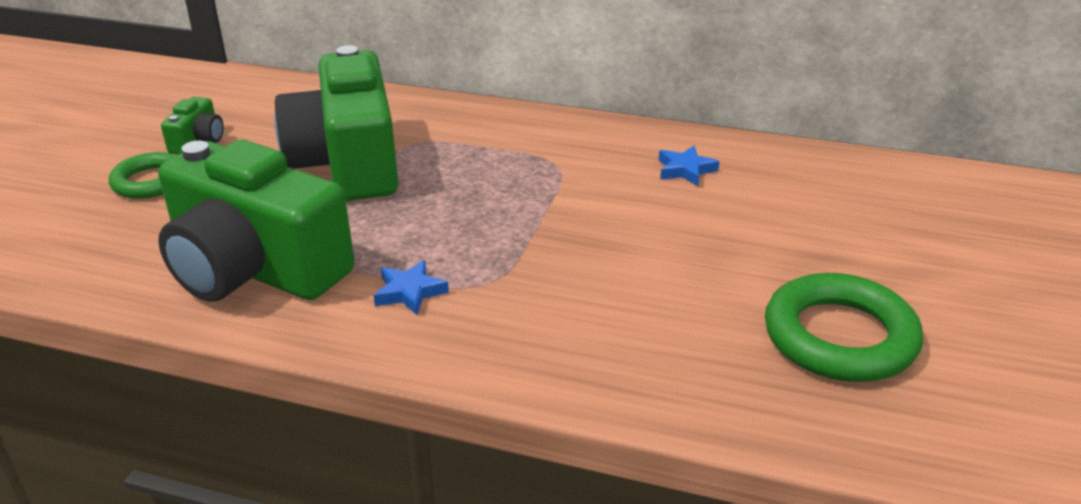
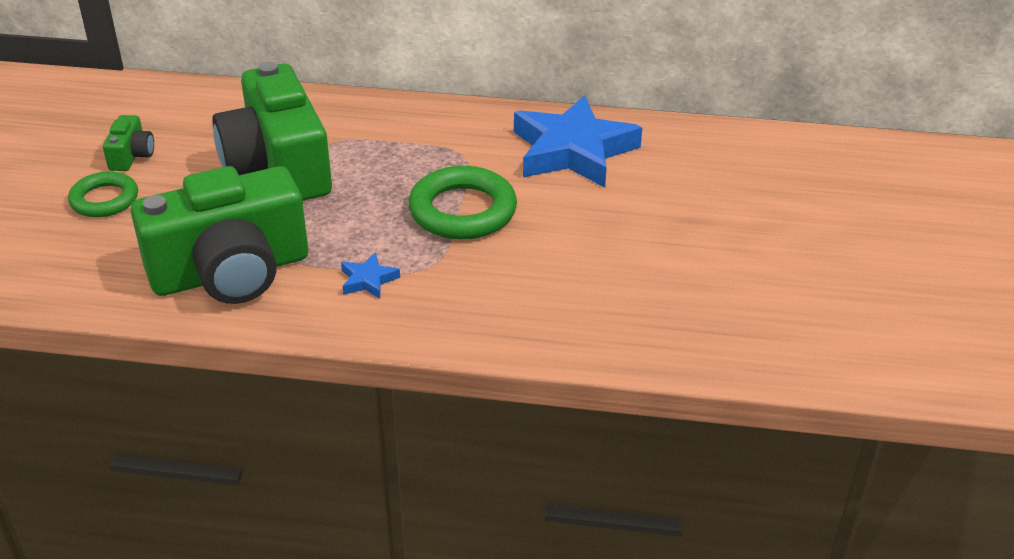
camera: 10 degrees left, 5 degrees up
(254, 269) = (231, 272): green camera -> green camera turned 45 degrees counterclockwise
(685, 170) = (573, 151): blue star -> blue star, size x2.47
(840, 337) = (710, 285): green ring -> green ring (462, 211)

